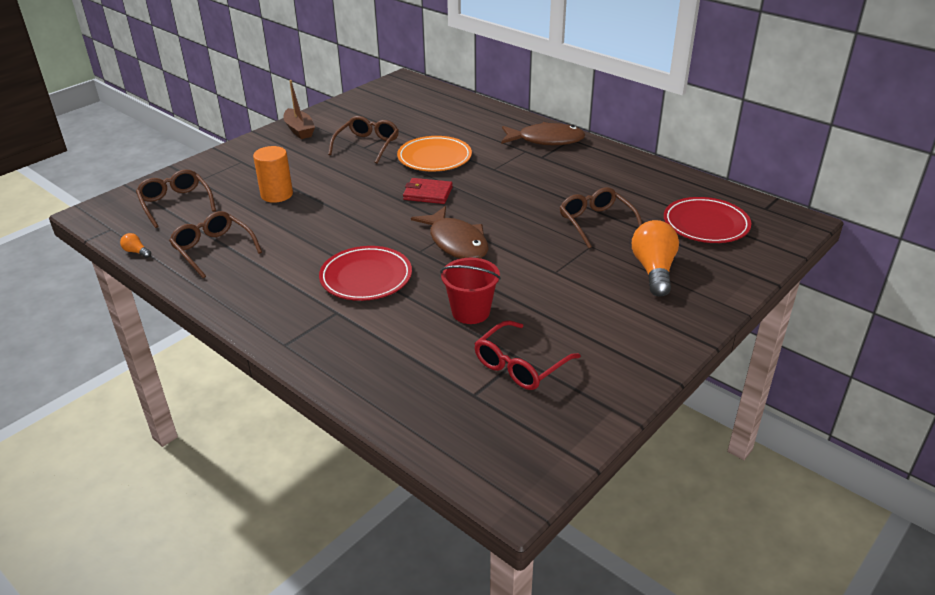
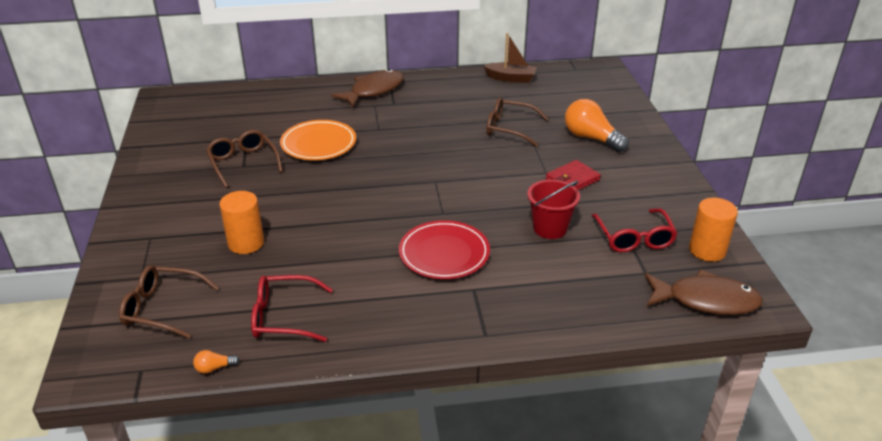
camera: 50 degrees left, 0 degrees up
(213, 249) = (283, 317): brown glasses -> red glasses
(299, 130) = (151, 183): brown boat -> brown boat (511, 78)
(428, 193) = (367, 171): red wallet -> red wallet (572, 179)
(456, 242) = (454, 192): brown fish -> brown fish (706, 300)
(562, 420) = (707, 250): none -> orange cylinder
(706, 224) = (565, 95): red plate -> none

